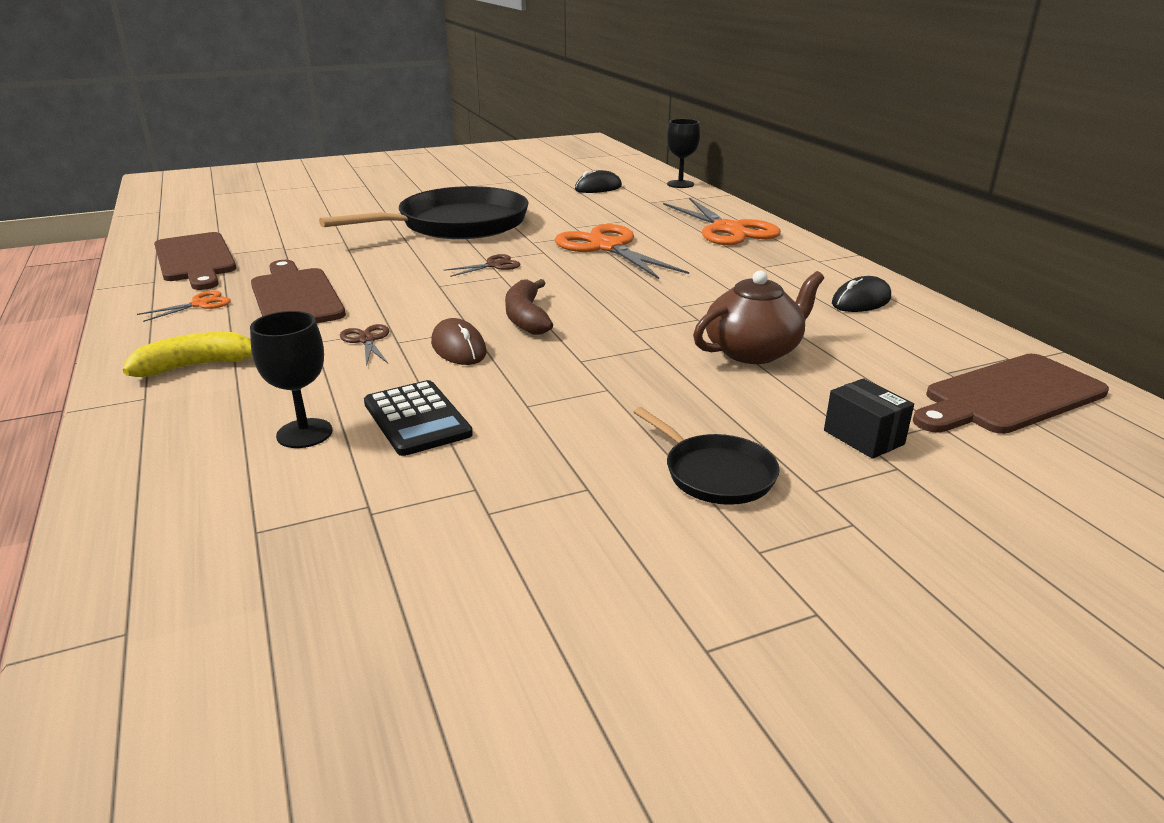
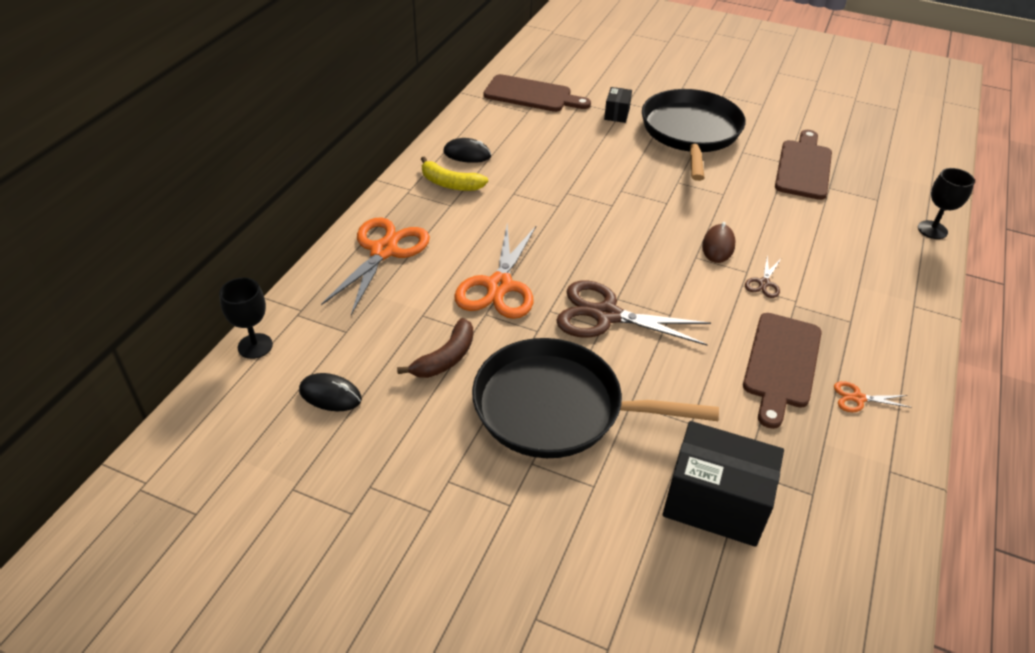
camera: 135 degrees left, 15 degrees up
(195, 260) = (841, 496): brown cutting board -> brown cutting board (803, 167)
(197, 366) = (877, 318): yellow banana -> yellow banana (450, 184)
(296, 232) = (715, 502): none -> black box
(304, 433) = (837, 234): black goblet -> black goblet (932, 230)
(416, 419) = (780, 214): black calculator -> none
(494, 265) = (606, 315): brown scissors -> brown scissors, size x2.22
(526, 318) = (654, 248): brown banana -> brown banana (445, 358)
(715, 473) = (690, 132): black pan -> black pan, size x2.17
(754, 351) = (580, 162): brown teapot -> none

